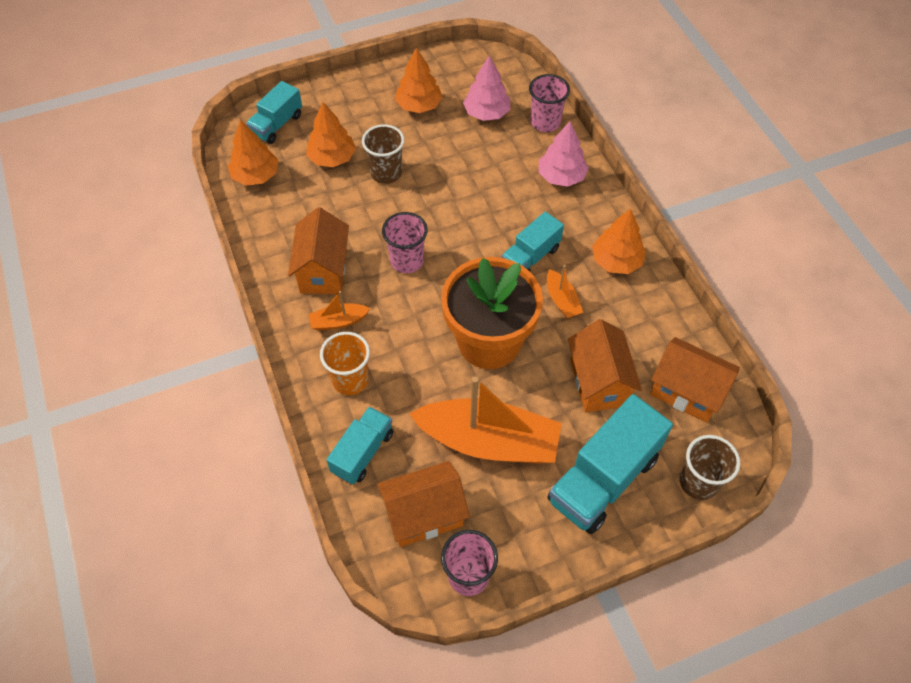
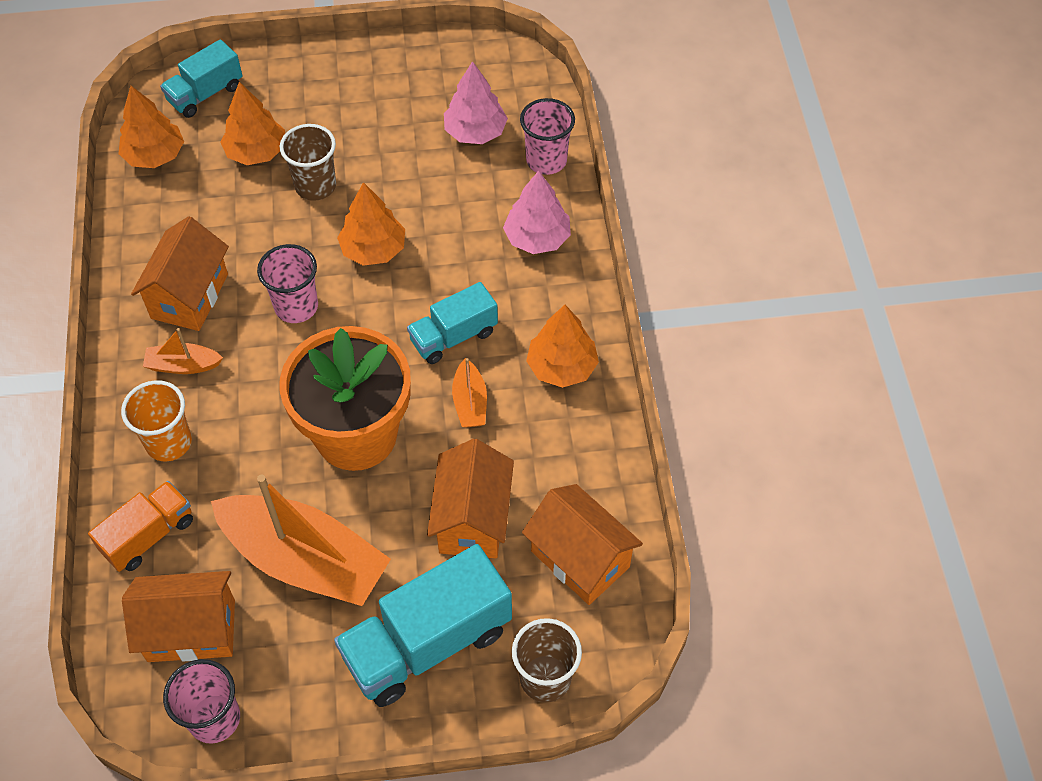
camera: 15 degrees right, 0 degrees up
(362, 452) = (148, 536): turquoise truck -> orange truck
(419, 105) = (392, 104): orange tree -> orange tree (373, 249)

